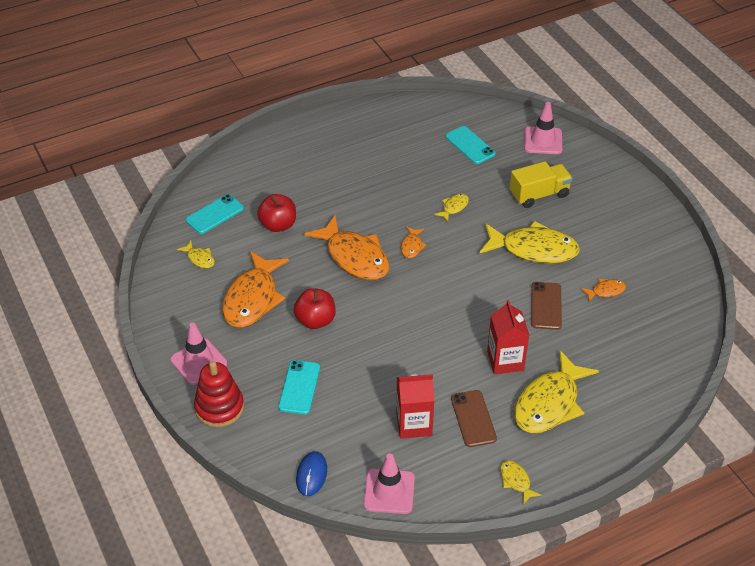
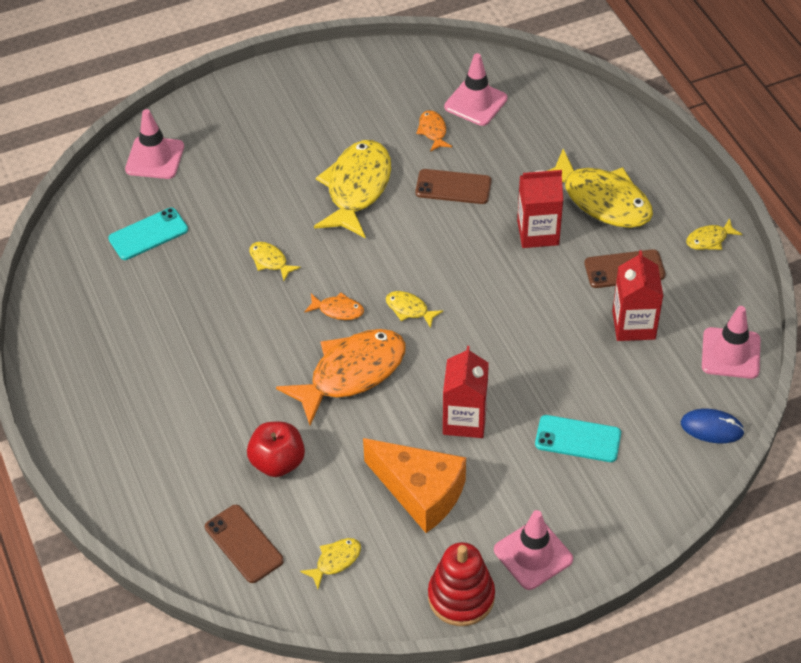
camera: 85 degrees left, 5 degrees up
(215, 214) = (244, 544): turquoise phone -> brown phone
(219, 407) = (611, 527): red stacking toy -> red stacking toy (461, 597)
(252, 298) = (420, 492): orange fish -> orange cheese
(315, 320) = (464, 420): red apple -> red carton
(416, 285) = (409, 309): none -> yellow fish
(539, 194) = (259, 173): yellow truck -> none
(646, 317) = (475, 103): none -> pink traffic cone

